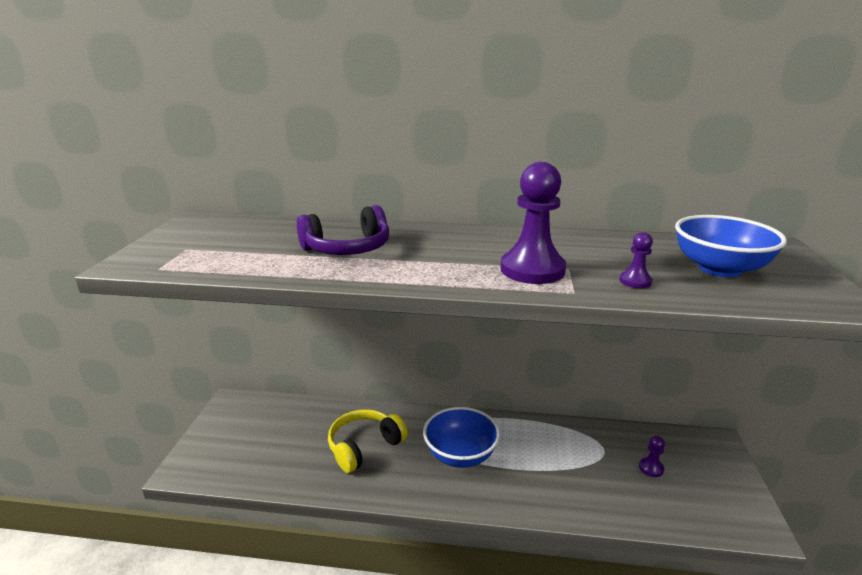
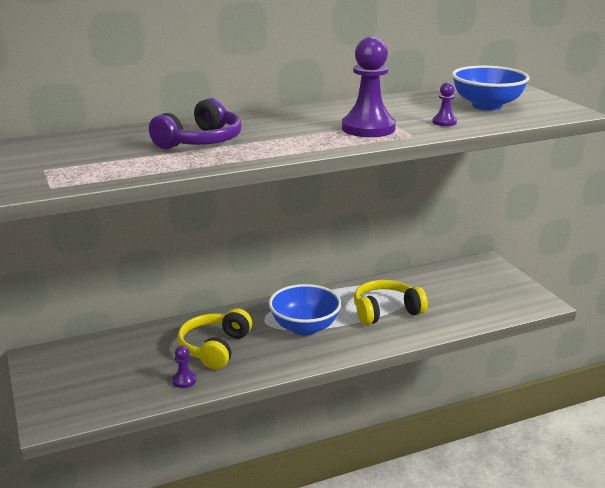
camera: 30 degrees left, 0 degrees up
(556, 466) = (386, 311): none -> yellow headphones
(651, 468) = (453, 291): purple pawn -> purple pawn (184, 380)

